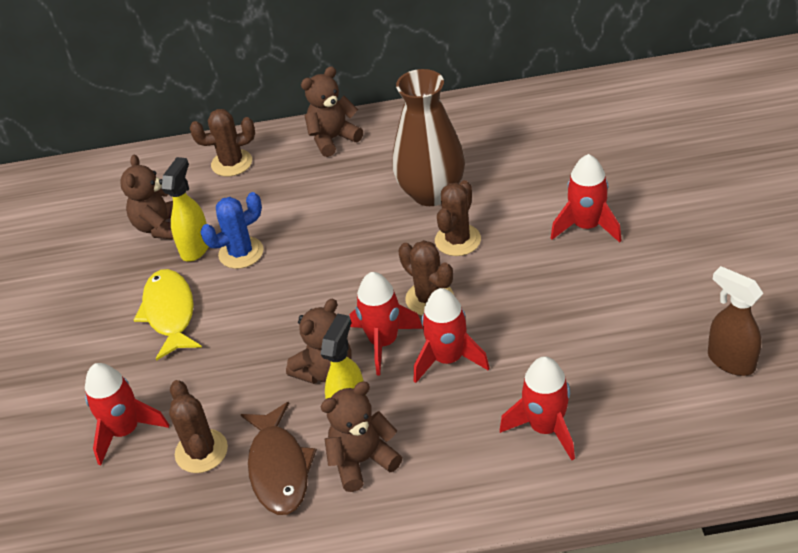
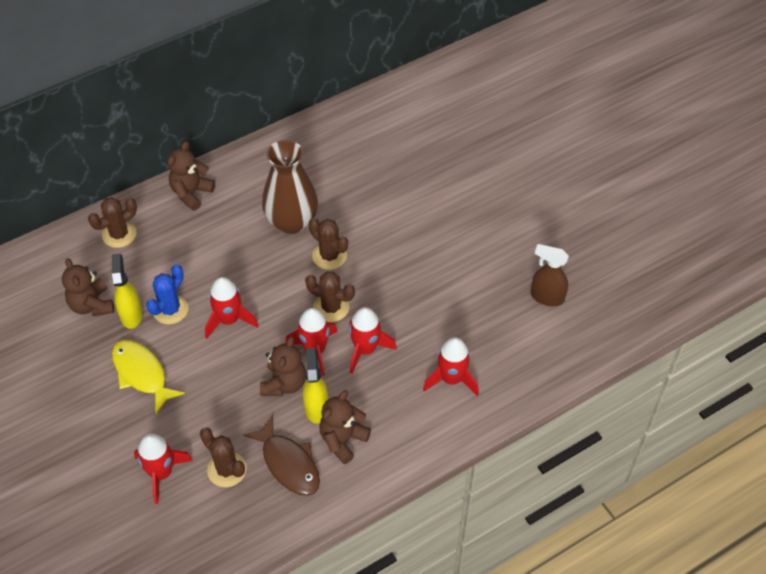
camera: 30 degrees left, 10 degrees up
(457, 240) = (329, 256): brown cactus -> brown cactus turned 45 degrees counterclockwise
(586, 226) = (415, 221): red rocket -> red rocket (229, 320)

